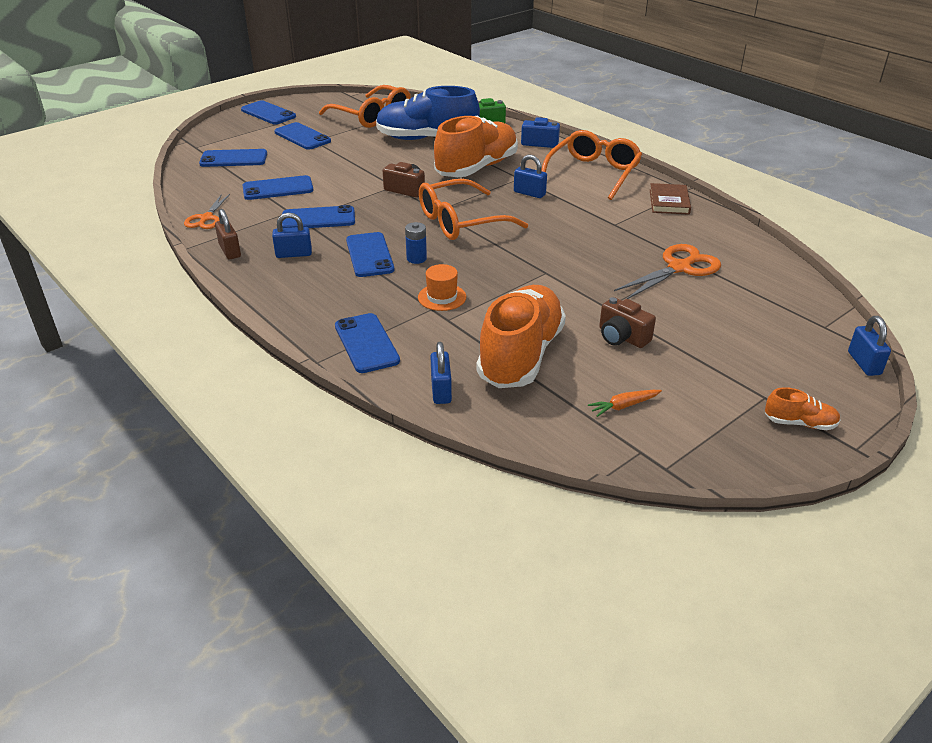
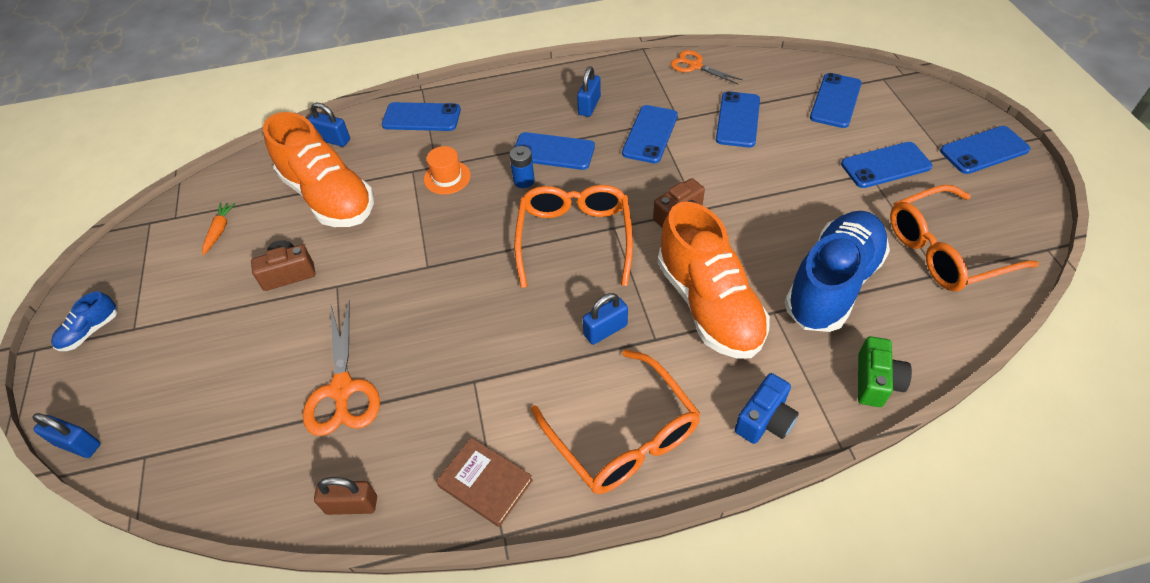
camera: 120 degrees right, 15 degrees up
(230, 251) = (621, 71): brown padlock -> brown padlock (352, 505)
(799, 423) = (90, 331): orange shoe -> blue shoe

